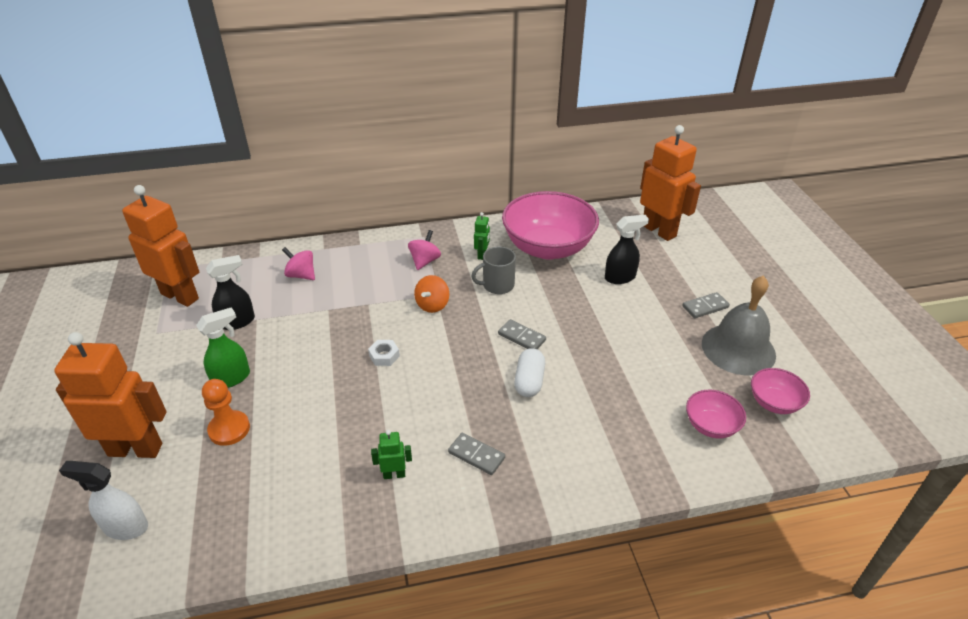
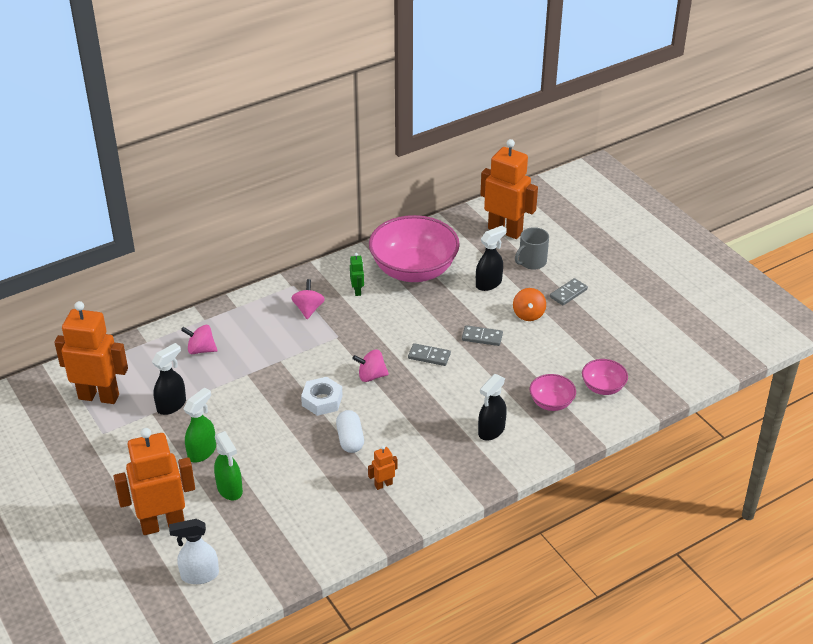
camera: 20 degrees left, 0 degrees up
(229, 429) = (230, 489): orange pawn -> green spray bottle
(384, 356) = (322, 400): white nut -> white nut, size x1.55
(394, 474) = (383, 484): green robot -> orange robot
(432, 305) = (338, 347): orange spinning top -> orange spinning top (528, 314)
(449, 343) = (371, 376): none -> pink spinning top
(476, 455) = (438, 454): grey domino -> grey domino (482, 337)
(497, 285) = (386, 316): grey mug -> grey mug (531, 262)
(529, 381) = (452, 390): white capsule -> white capsule (350, 439)
(552, 443) = (491, 431): none -> black spray bottle
(738, 349) = (605, 322): grey bell -> none
(774, 403) = (643, 358): pink bowl -> pink bowl (551, 403)

